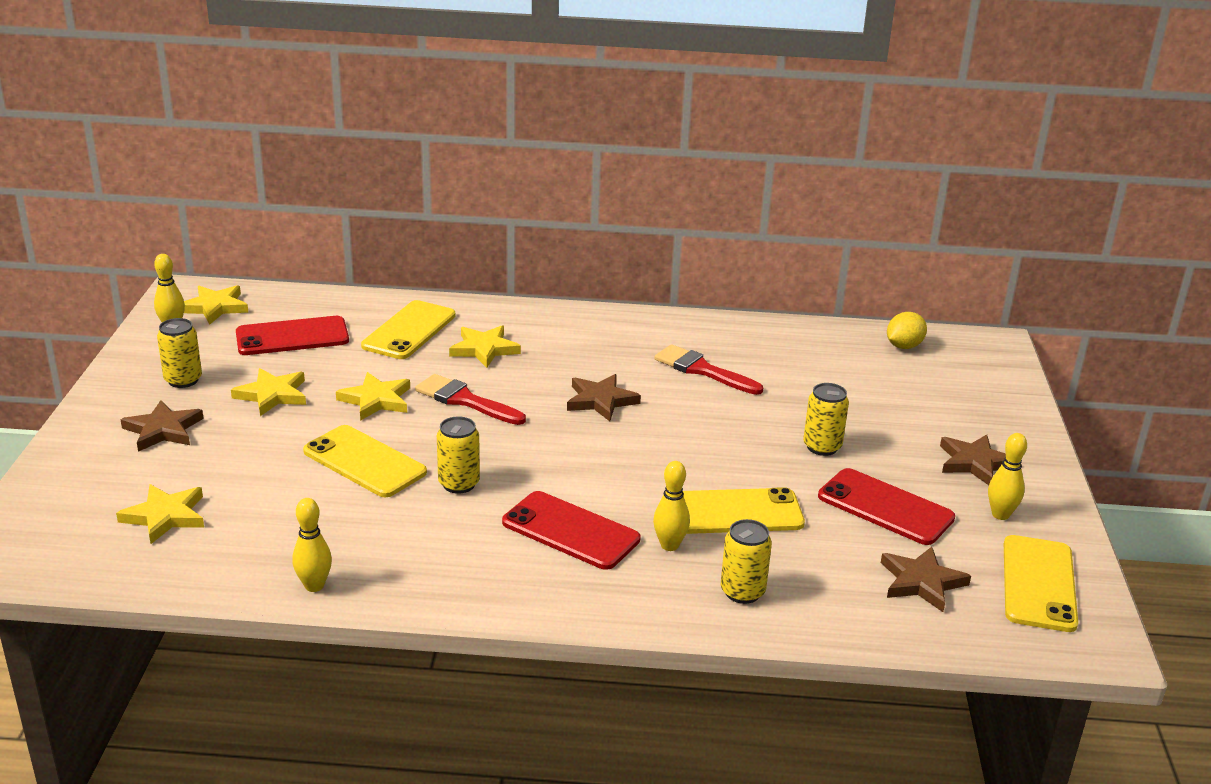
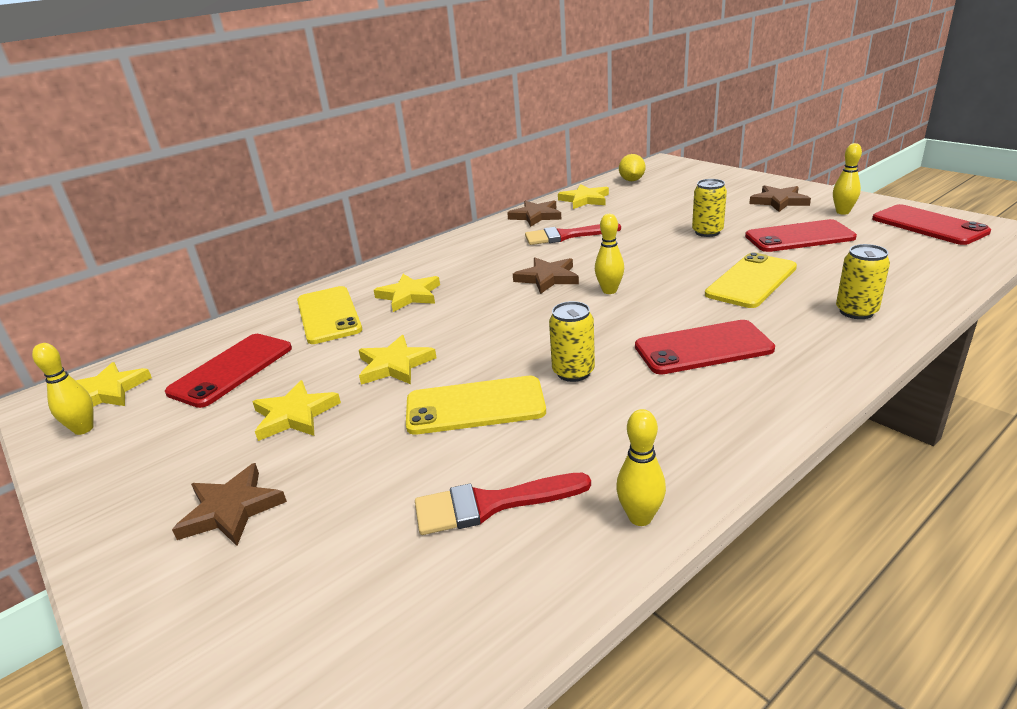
camera: 40 degrees left, 0 degrees up
(165, 516) = (384, 578): yellow star -> yellow star (585, 200)
(183, 380) = (176, 459): yellow can -> none
(465, 400) = (462, 327): red brush -> red brush (491, 504)
(669, 545) = (767, 317): yellow bowling pin -> yellow bowling pin (609, 291)
(921, 582) = (898, 254): brown star -> brown star (536, 216)
(1038, 583) = (928, 225): yellow phone -> red phone

